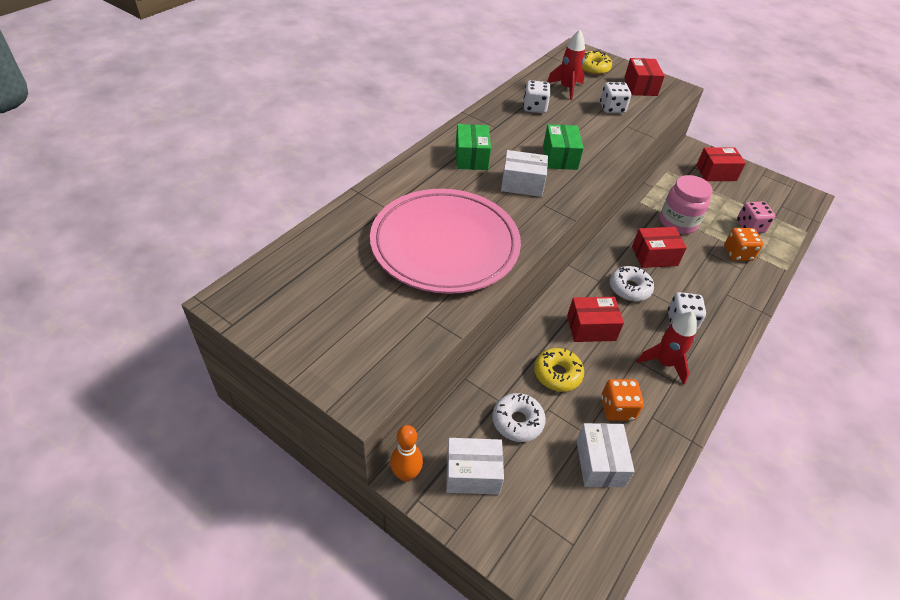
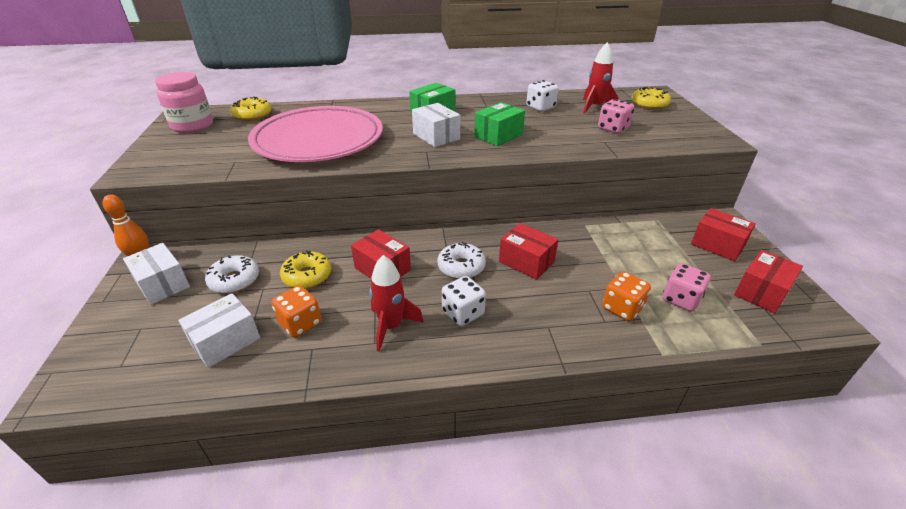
camera: 50 degrees right, 10 degrees down
(317, 255) = (252, 115): none -> yellow donut
(612, 108) = (613, 129): white dice -> pink dice
(640, 87) = (676, 127): red box -> red box (761, 292)
(678, 223) = (597, 255): pink jar -> pink jar (192, 126)

